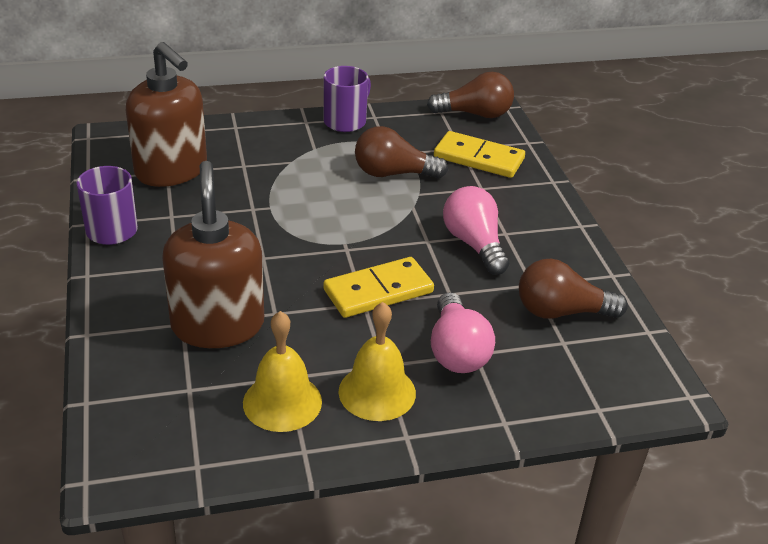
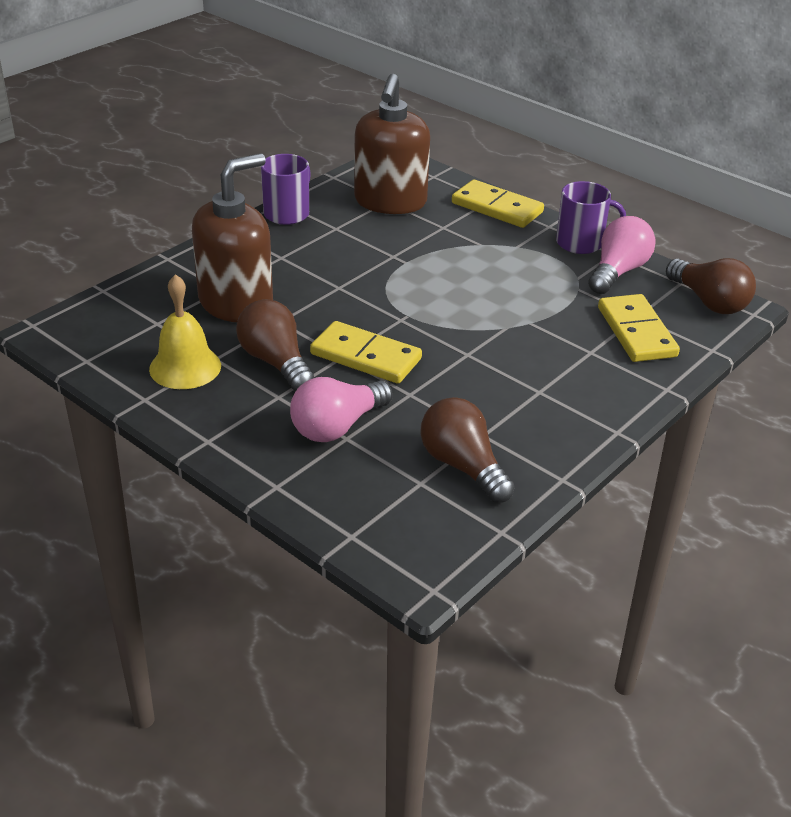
camera: 55 degrees right, 0 degrees up
(251, 129) = (497, 208): none -> yellow domino
(377, 392) = (242, 406): yellow bell -> none
(393, 173) = (539, 297): brown light bulb -> brown light bulb (275, 362)
(474, 244) = (497, 380): pink light bulb -> pink light bulb (618, 272)

